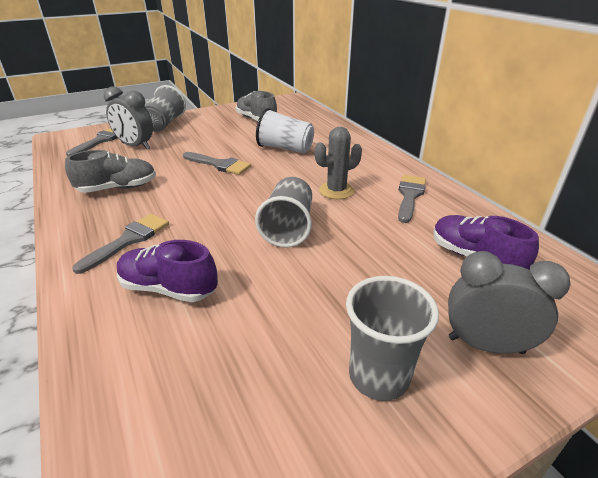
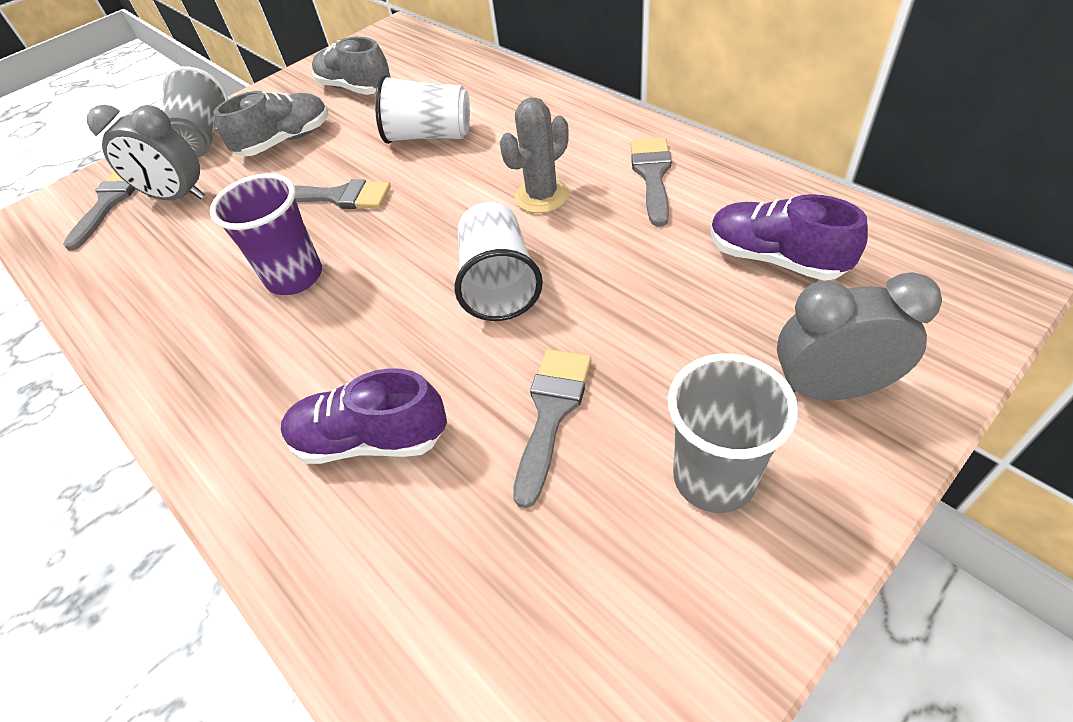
camera: 10 degrees left, 15 degrees up
(118, 188) = (194, 289): grey shoe -> grey shoe (285, 141)
(128, 240) = (265, 378): grey brush -> grey brush (551, 413)
(174, 196) = (295, 277): none -> purple cup
(288, 227) = (498, 283): grey cup -> white cup

